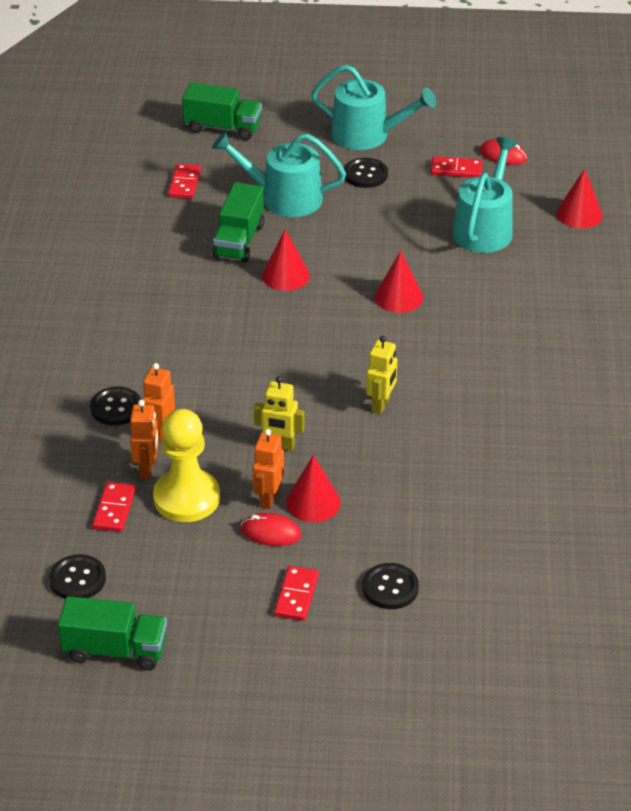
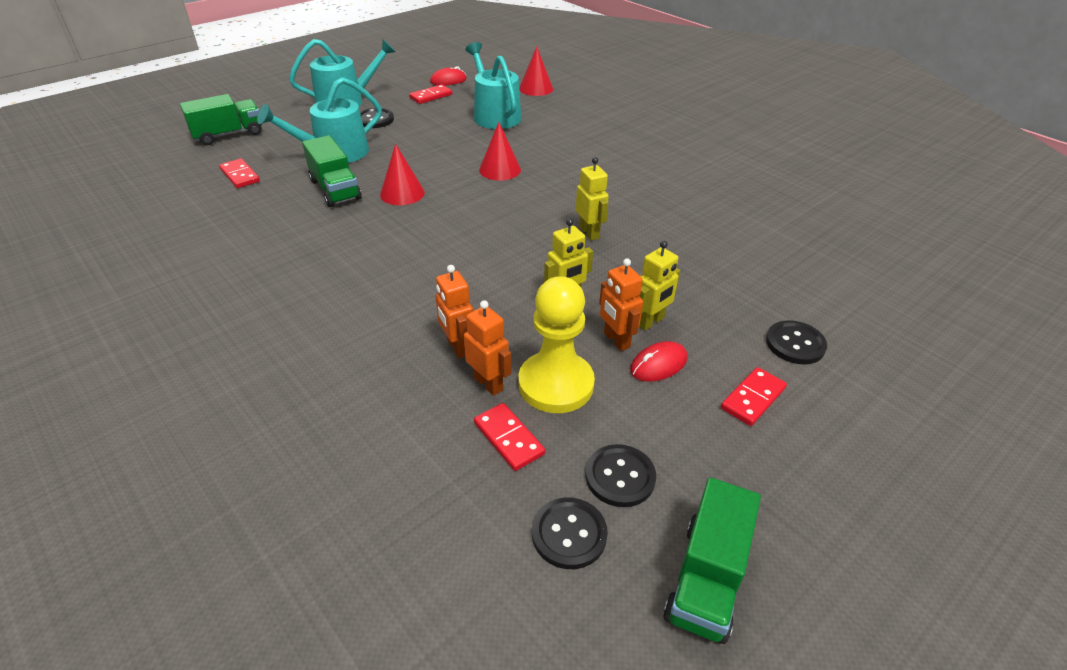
camera: 45 degrees left, 0 degrees up
(115, 650) = (706, 578): green truck -> green truck turned 150 degrees clockwise
(116, 408) = (391, 352): black button -> black button (620, 477)
(296, 595) = (753, 398): red domino -> red domino turned 75 degrees clockwise
(313, 502) = (650, 322): red cone -> yellow robot

